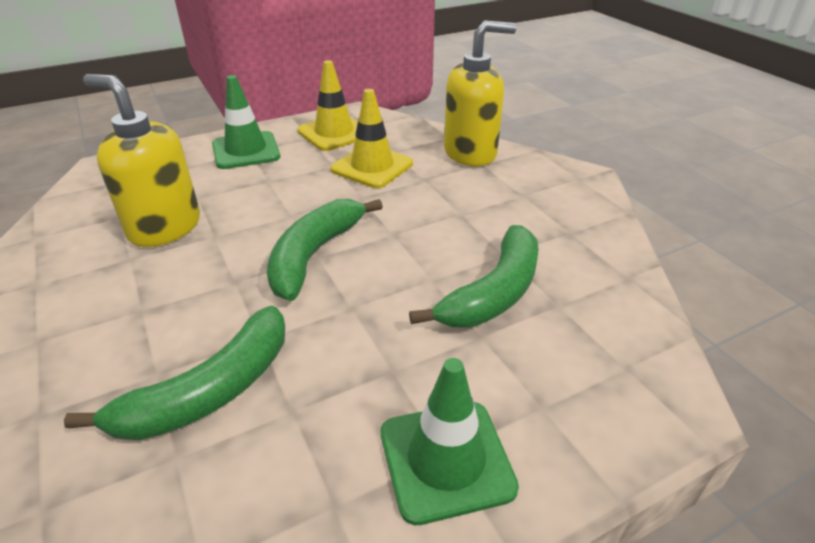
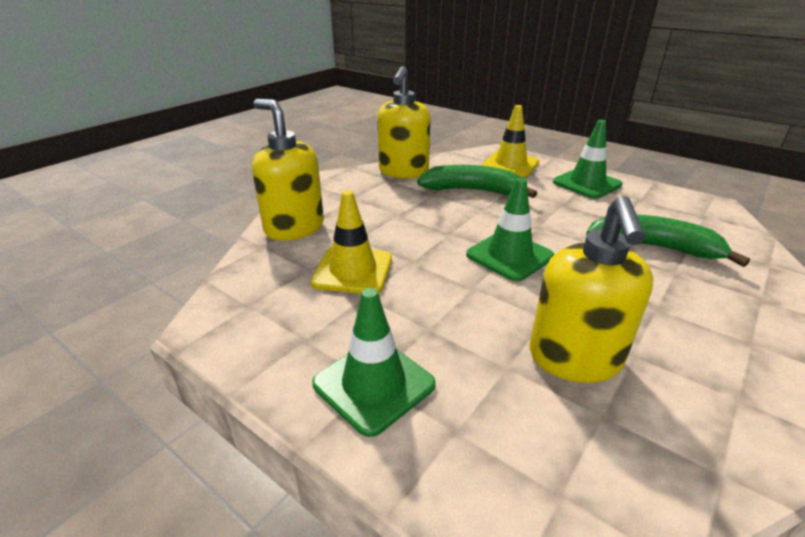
camera: 115 degrees left, 5 degrees down
(314, 255) = (509, 256): green banana -> green traffic cone
(334, 133) = (282, 323): yellow traffic cone -> yellow traffic cone (510, 165)
(594, 250) = (403, 172): none -> yellow soap dispenser

